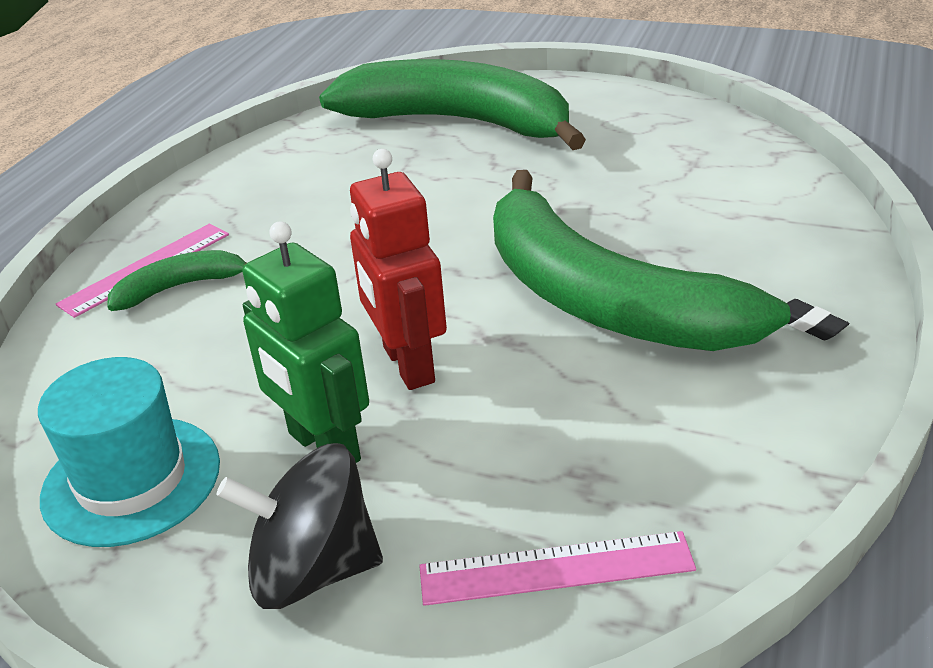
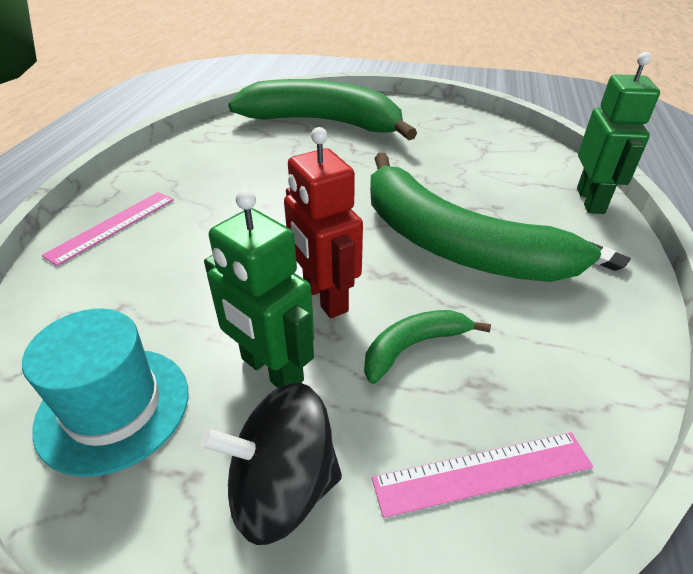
camera: 10 degrees left, 5 degrees up
(181, 287) = (141, 240): green banana -> green banana (413, 346)
(830, 242) = (591, 201): none -> green robot

